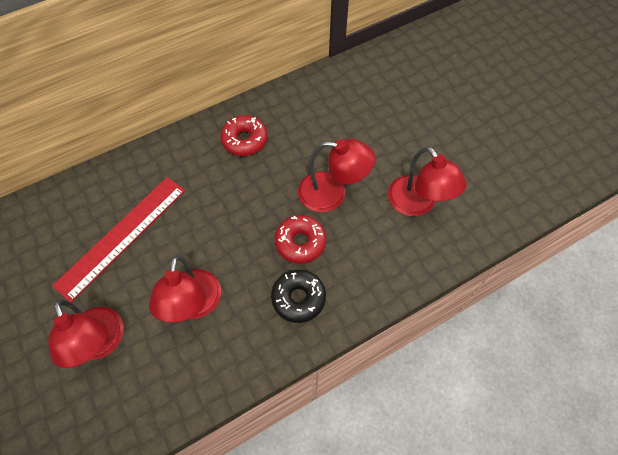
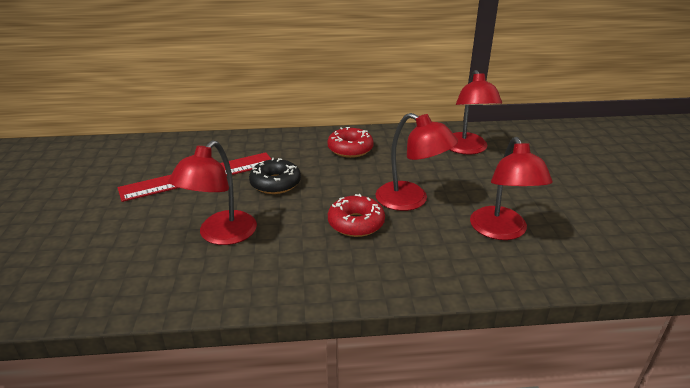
camera: 25 degrees right, 30 degrees down
(101, 344) = (119, 234): red lamp -> red lamp (467, 149)
(298, 298) = (325, 262): black donut -> black donut (275, 183)

